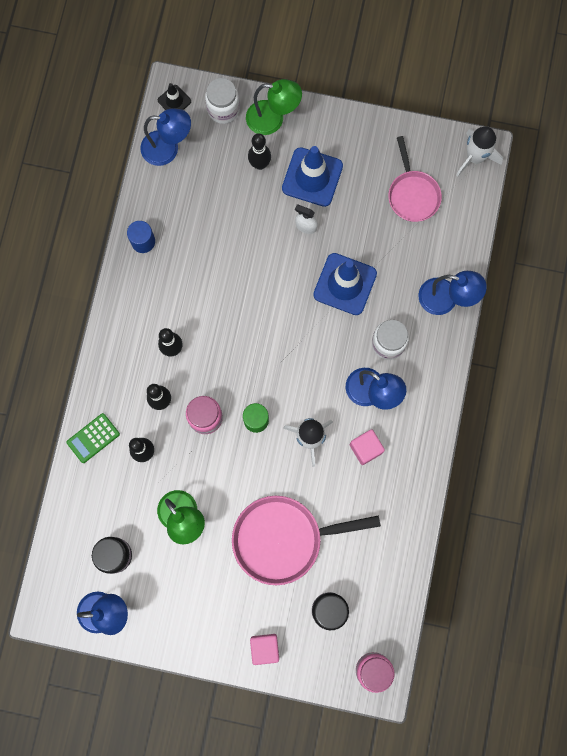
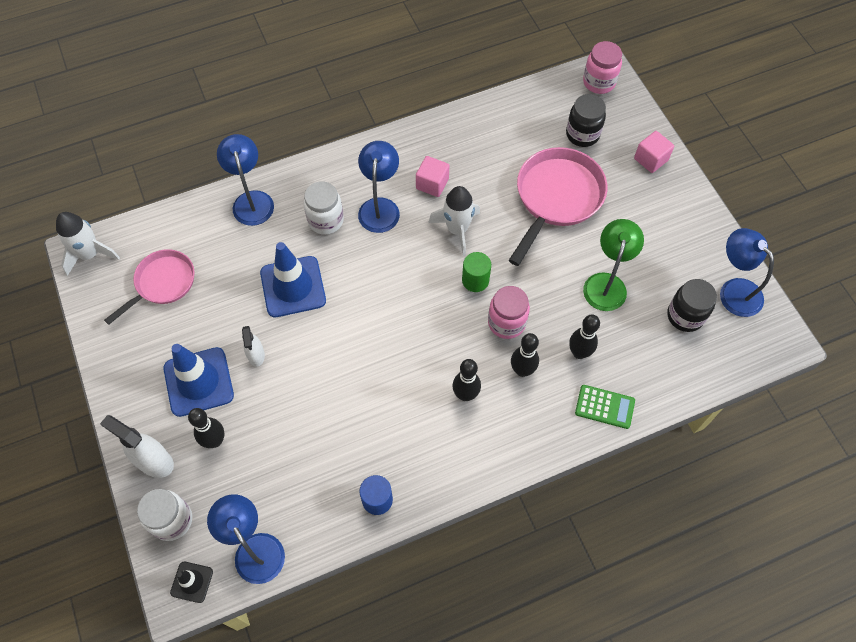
camera: 125 degrees left, 15 degrees down
(273, 119) = (154, 461): green lamp -> white spray bottle
(283, 539) = (556, 198): pink pan -> pink pan turned 105 degrees counterclockwise

